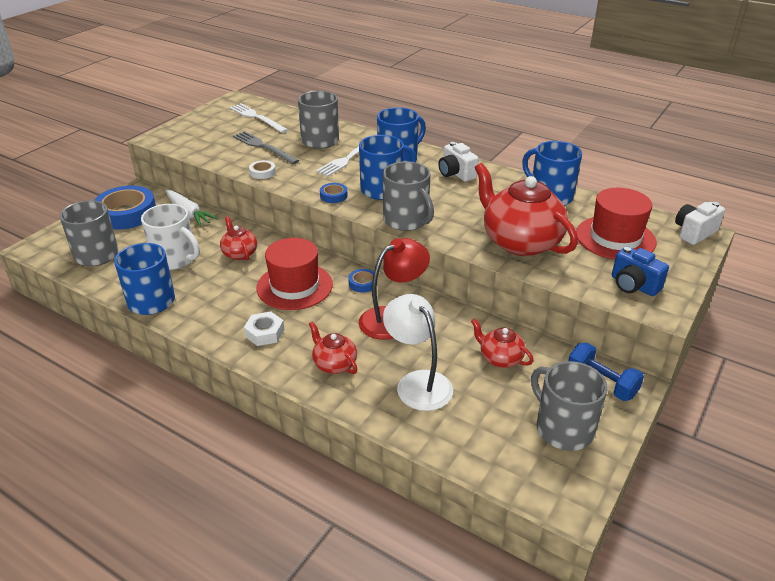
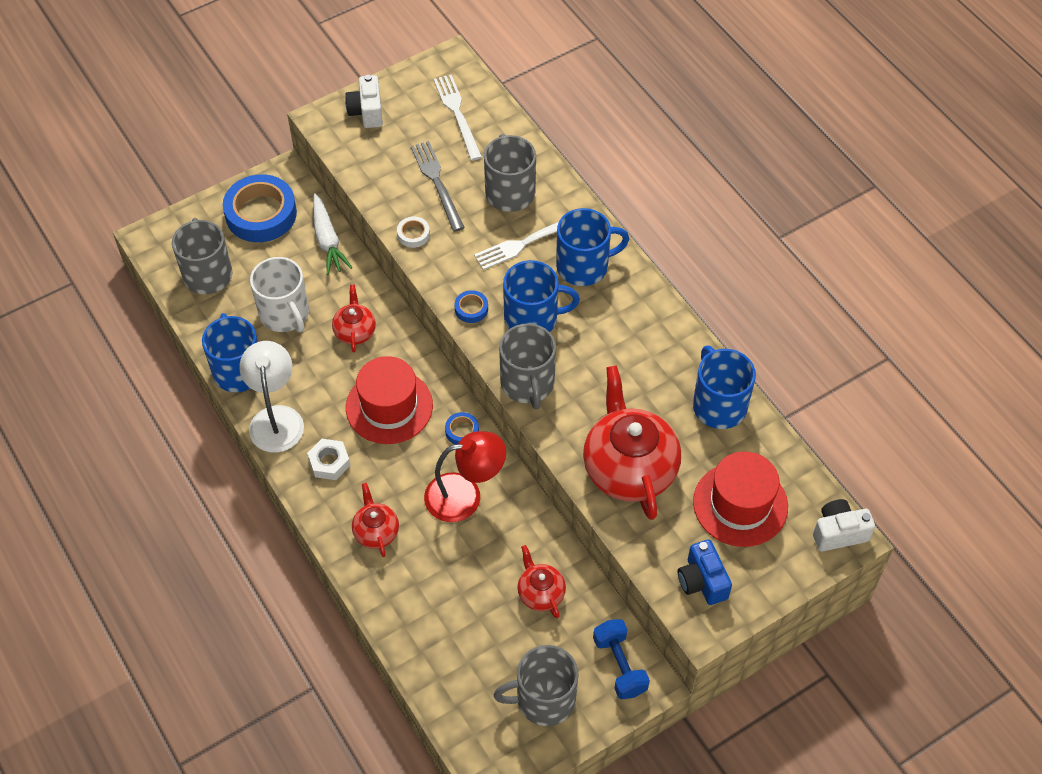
camera: 25 degrees right, 20 degrees up
(417, 382) = (442, 588): white lamp -> white lamp (276, 418)
(456, 174) = (635, 321): white camera -> white camera (367, 112)
(563, 428) = (544, 699): grey mug -> grey mug turned 90 degrees counterclockwise

